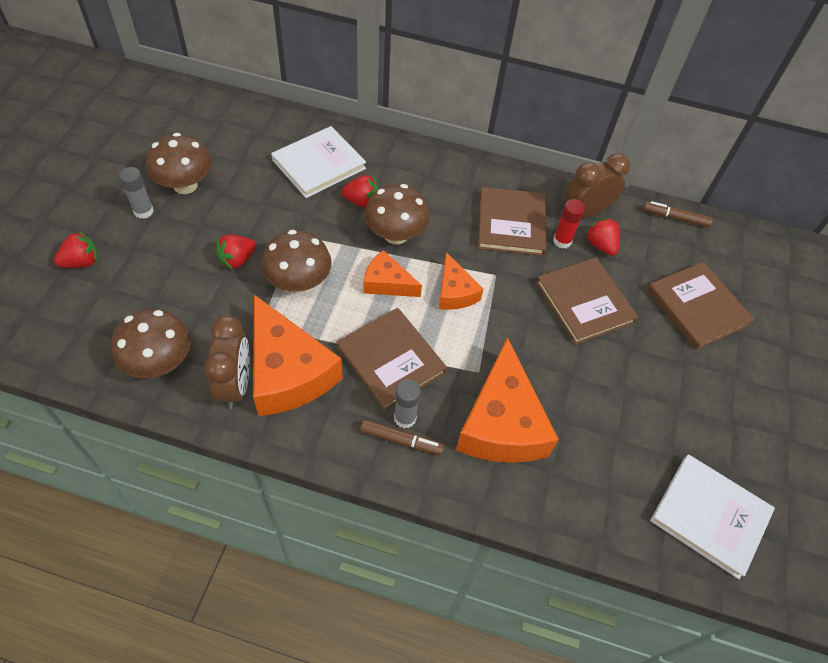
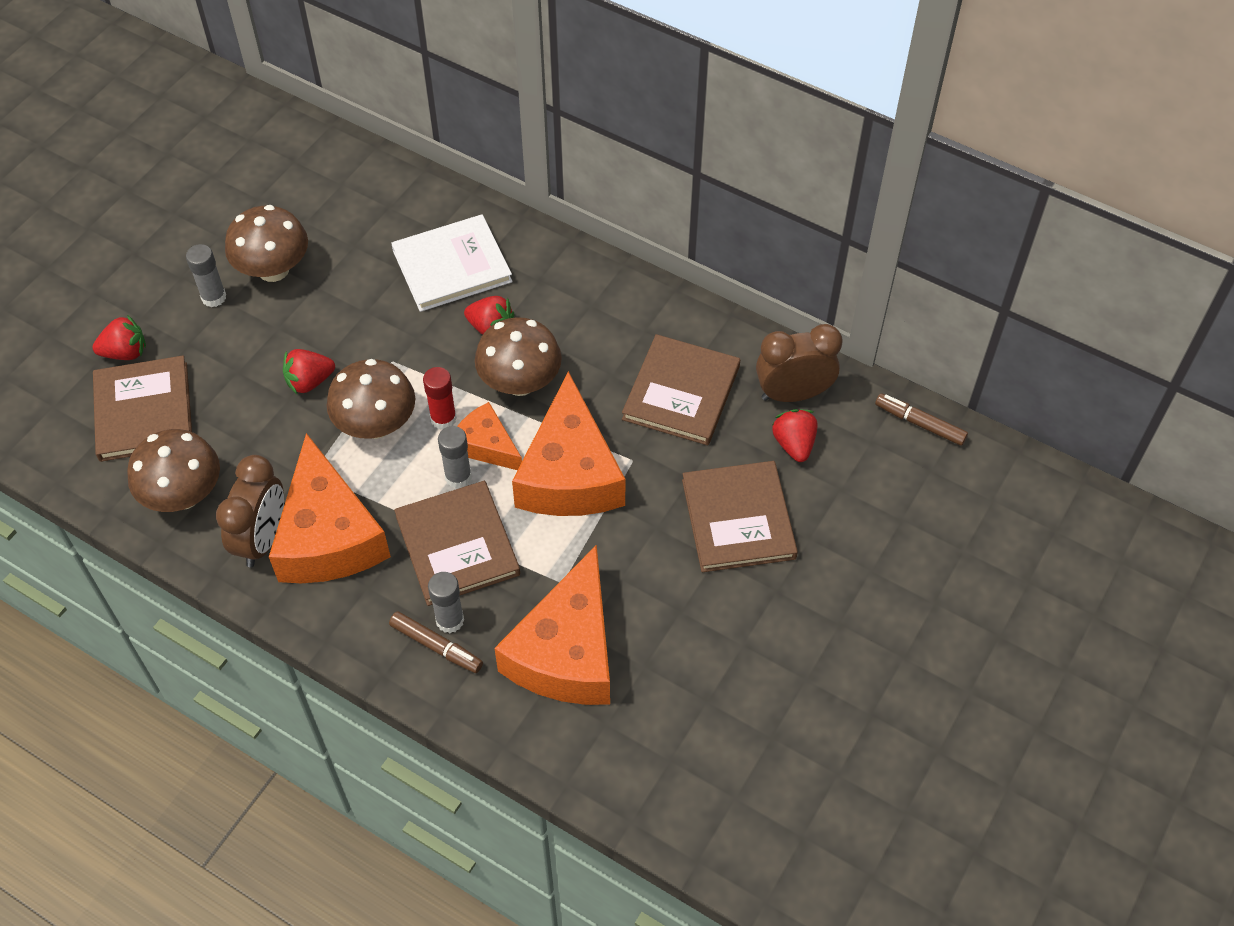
camera: 20 degrees right, 0 degrees up
(374, 309) = (458, 477): none -> grey glue stick
(455, 292) = (569, 473): orange cheese -> orange cheese, size x1.86
(562, 241) = (742, 429): red glue stick -> red glue stick (443, 419)
(697, 307) = (893, 555): brown book -> brown book (144, 411)
(709, 516) = (785, 820): white book -> none

